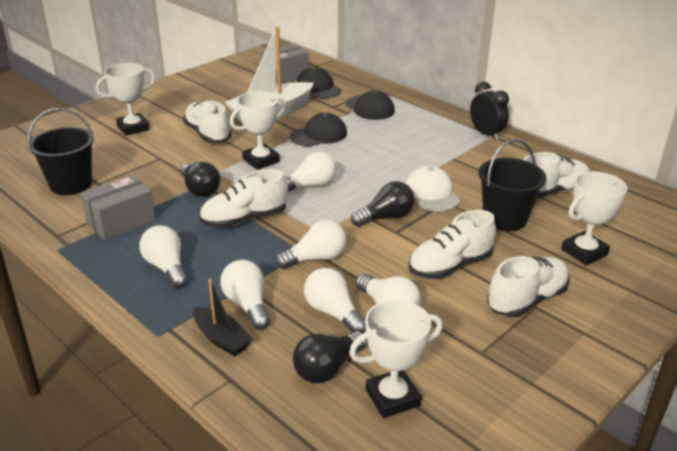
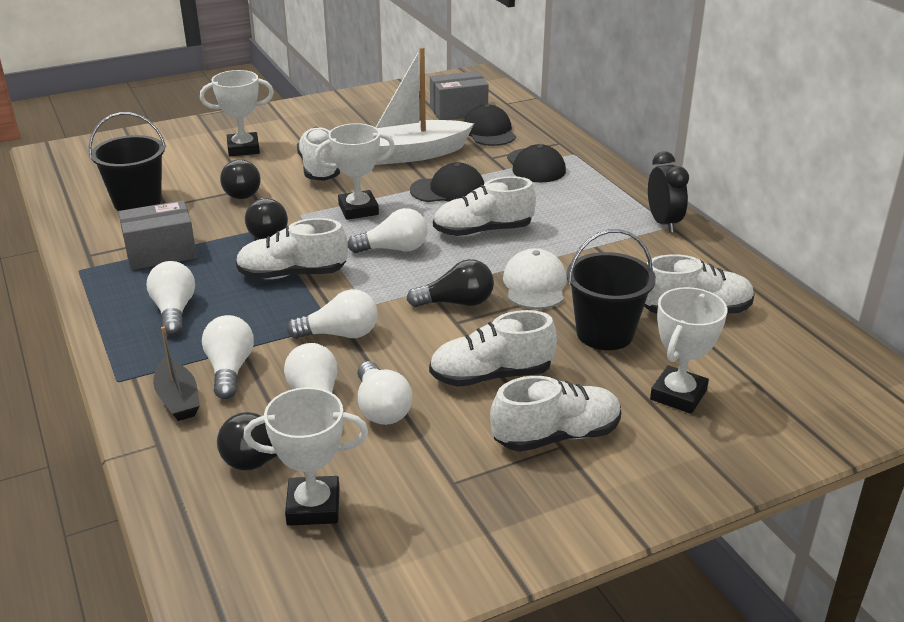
camera: 20 degrees right, 0 degrees up
(157, 161) = (242, 191): none -> black light bulb
(366, 161) = (483, 231): none -> white shoe
(584, 252) = (678, 395): white trophy -> white trophy turned 45 degrees counterclockwise

